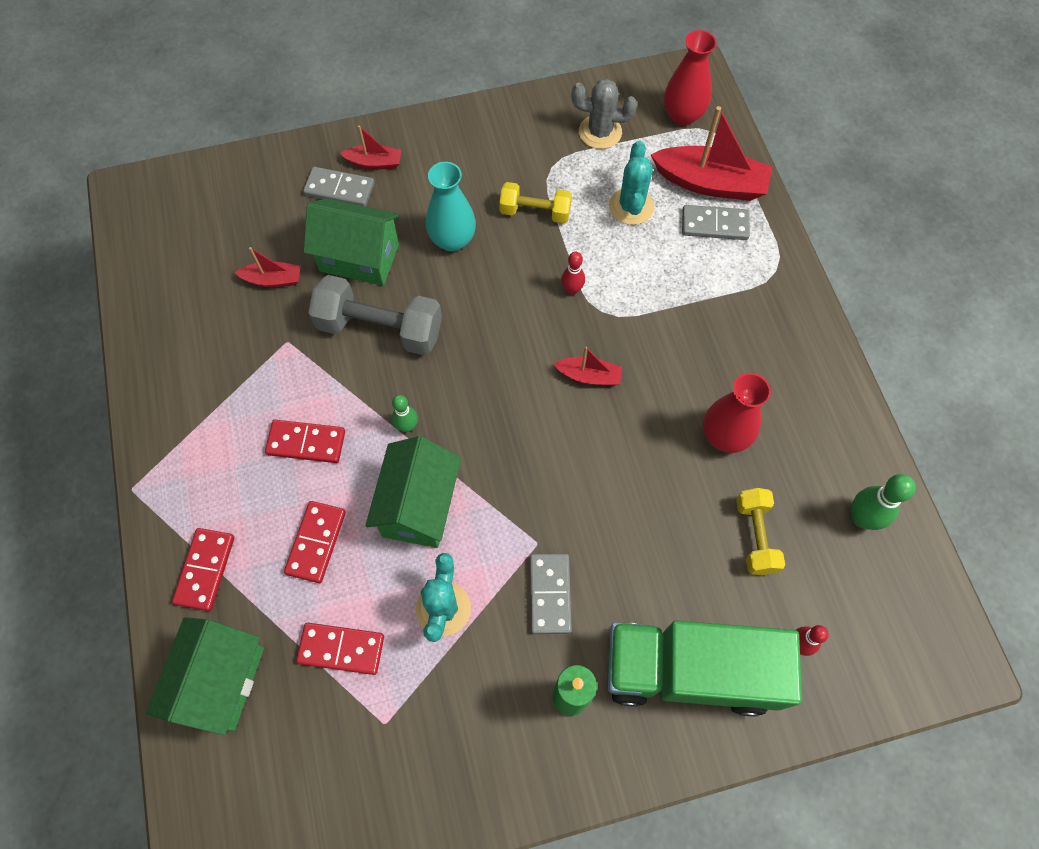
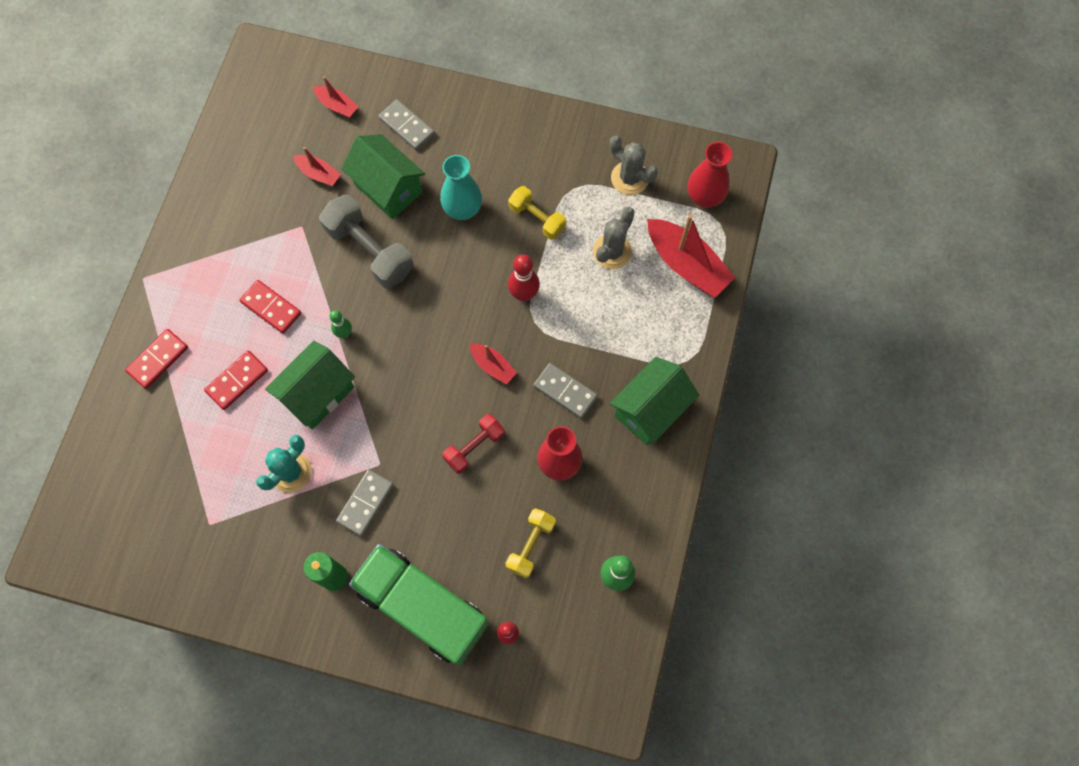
camera: 30 degrees right, 5 degrees up
(221, 681) = (127, 438): green house -> green house (650, 410)
(341, 649) = (211, 461): red domino -> none
(374, 163) = (444, 117): red boat -> red boat (337, 106)
(572, 290) = (524, 294): red bowling pin -> red bowling pin, size x1.57
(626, 468) = (474, 447): none -> red dumbbell
(631, 206) = (612, 252): turquoise cactus -> grey cactus
(714, 224) = (666, 300): grey domino -> grey domino (565, 391)

